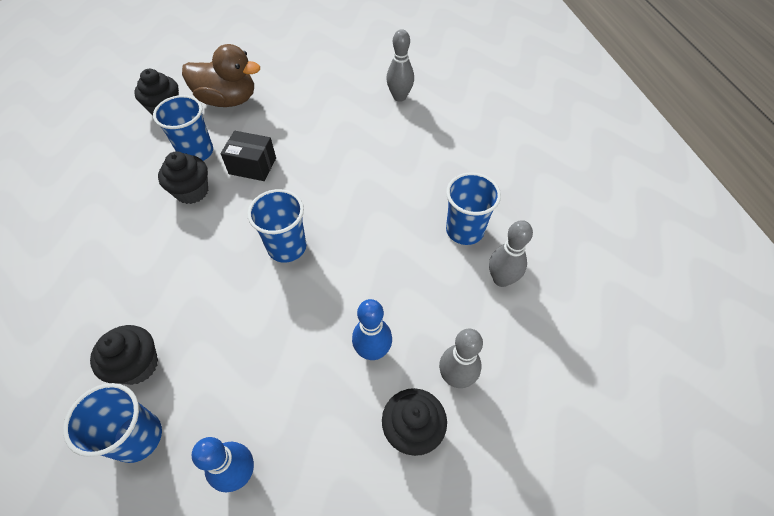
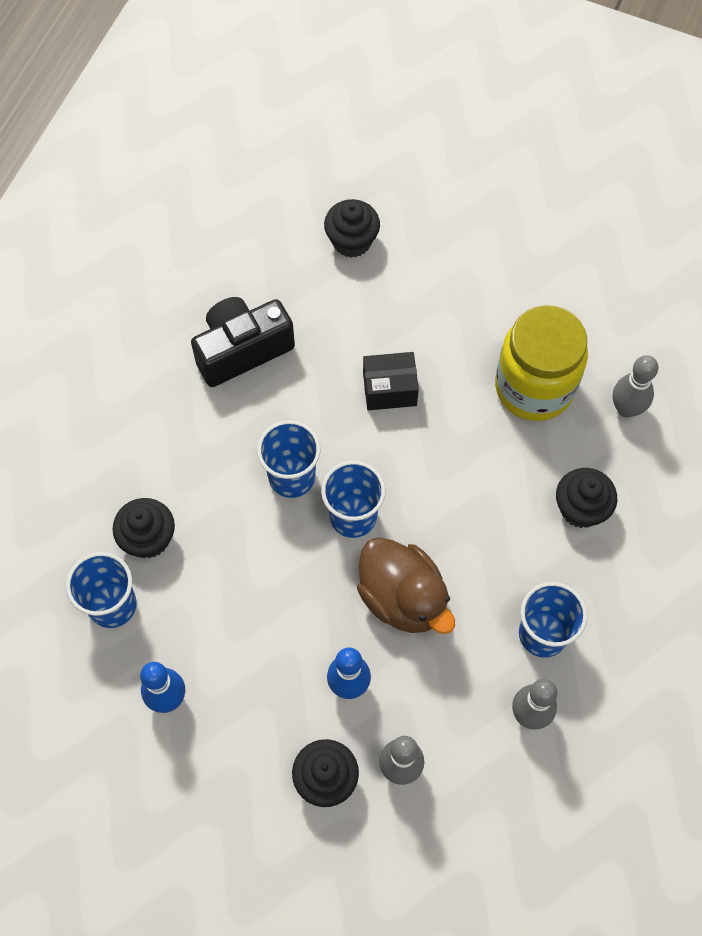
camera: 40 degrees right, 10 degrees up
(130, 203) = (242, 350): none -> black camera
(192, 191) = (308, 379): black cupcake -> black cupcake (580, 508)
(196, 152) = (345, 328): blue cup -> blue cup (292, 477)
(228, 100) = (427, 274): brown duck -> brown duck (403, 598)
(252, 166) = (389, 389): black box -> black box turned 60 degrees counterclockwise
(340, 116) = (534, 387): none -> yellow jar

